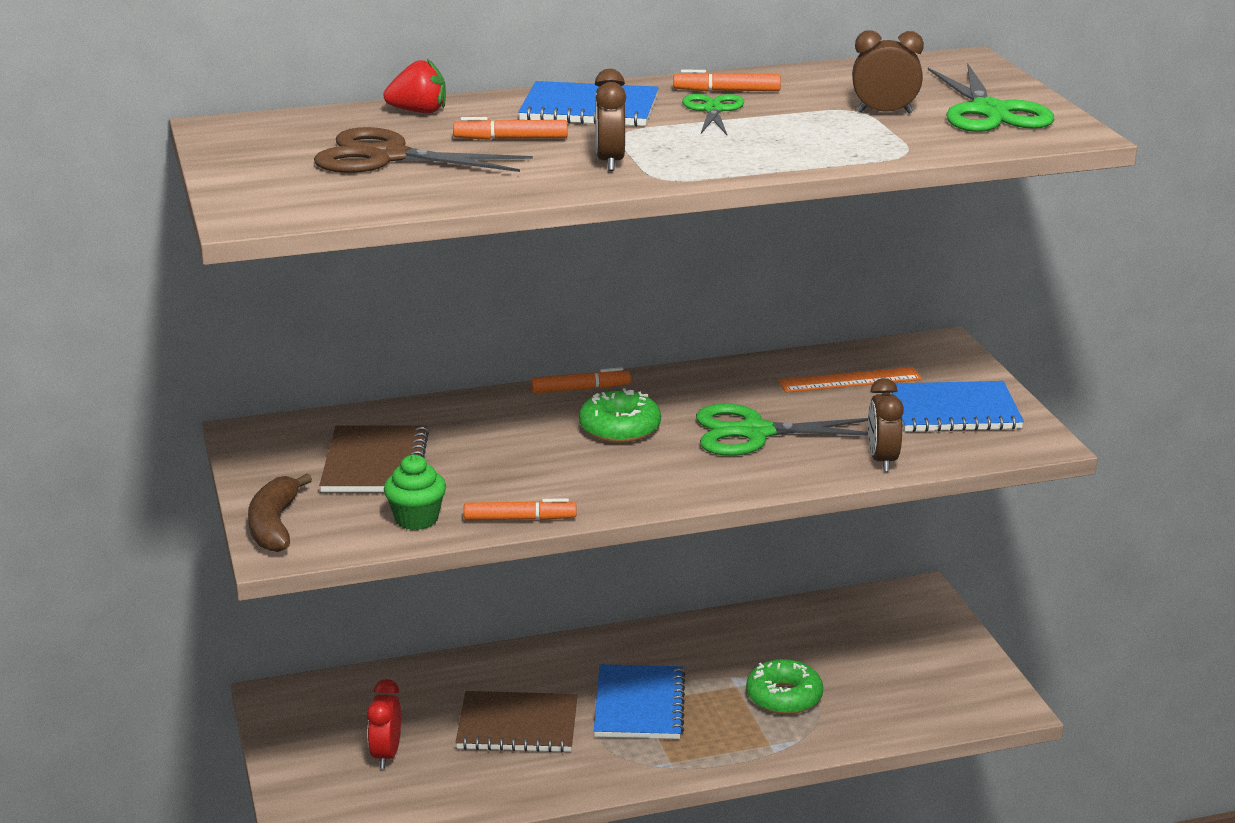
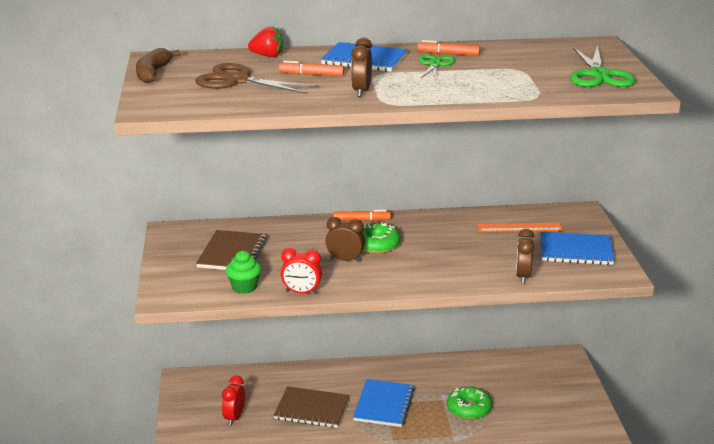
camera: 10 degrees right, 0 degrees up
(274, 525) = (165, 284): brown banana -> brown banana (153, 73)
(520, 519) = (301, 292): orange marker -> red clock
(754, 433) = (453, 254): green scissors -> none
(884, 112) = (535, 72): brown clock -> brown clock (345, 260)

